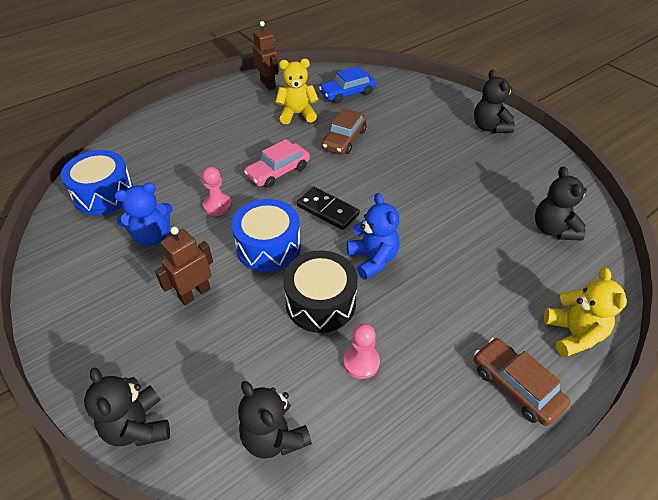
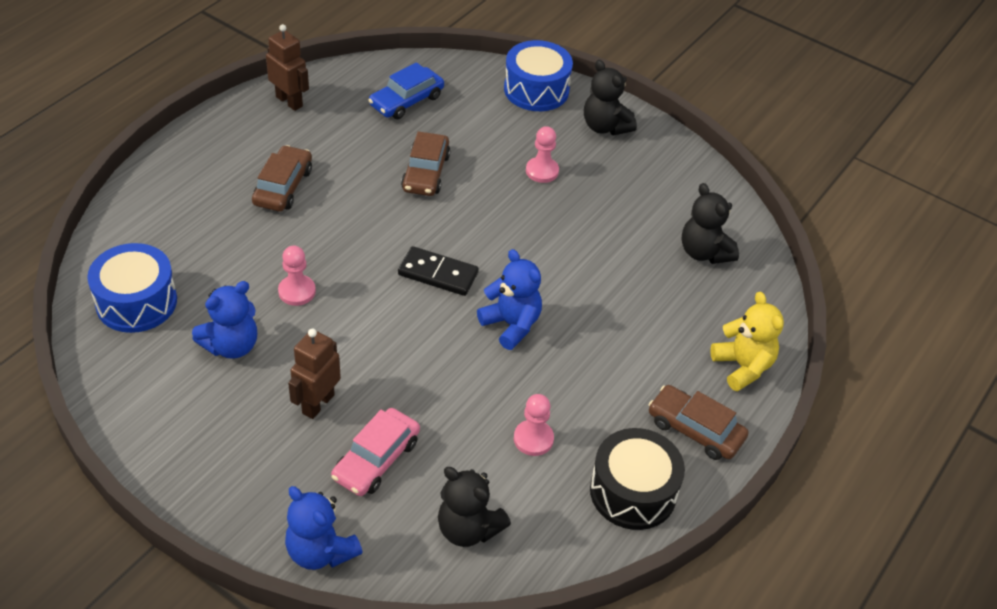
camera: 20 degrees left, 0 degrees up
(138, 426) = (321, 551): black teddy bear -> blue teddy bear
(240, 135) = (283, 187): none -> brown car
(268, 247) = (383, 332): blue drum -> blue drum (536, 90)
(278, 171) = (356, 232): pink car -> pink car (376, 459)
(297, 114) = (349, 144): yellow teddy bear -> none
(320, 302) = (468, 385): black drum -> black drum (633, 491)
(432, 150) = (542, 171): none -> pink pawn

